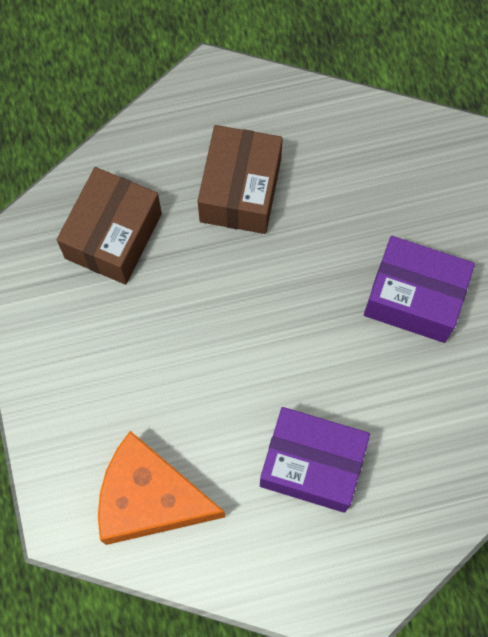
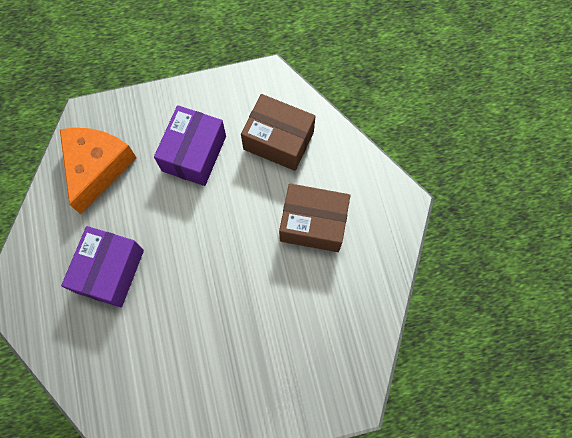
camera: 90 degrees right, 0 degrees up
(414, 298) = (228, 348): purple box -> purple box (194, 153)

